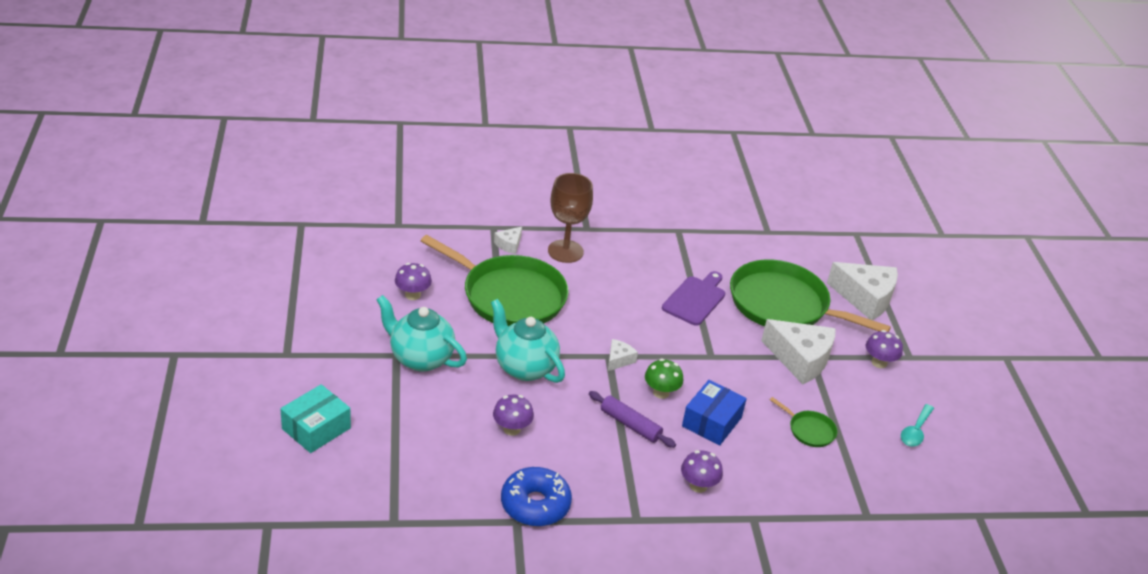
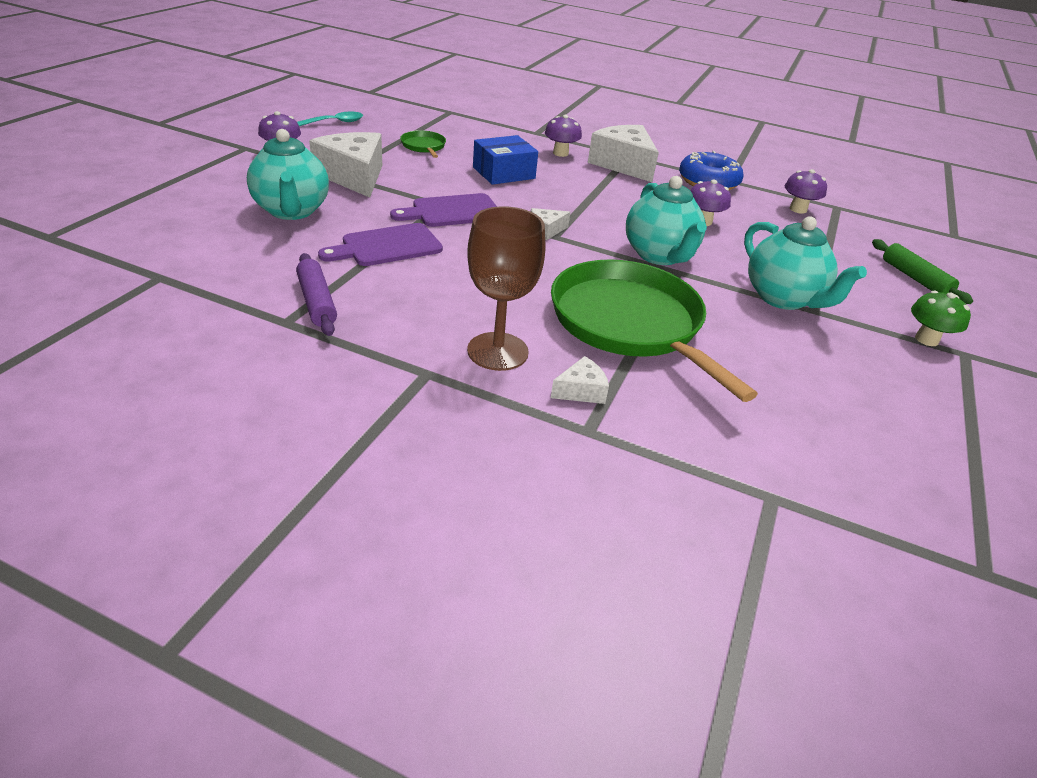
camera: 150 degrees left, 0 degrees up
(316, 428) = (915, 278): turquoise box -> green rolling pin
(412, 295) = (775, 369): purple mushroom -> purple mushroom (798, 209)
(630, 425) = (583, 192): purple rolling pin -> purple rolling pin (317, 302)
(661, 392) = (528, 199): green mushroom -> green mushroom (926, 339)
(696, 351) = (452, 211): none -> purple cutting board
(783, 305) = (292, 211): green pan -> turquoise teapot
(865, 298) = (189, 188): white cheese -> white cheese (623, 164)

